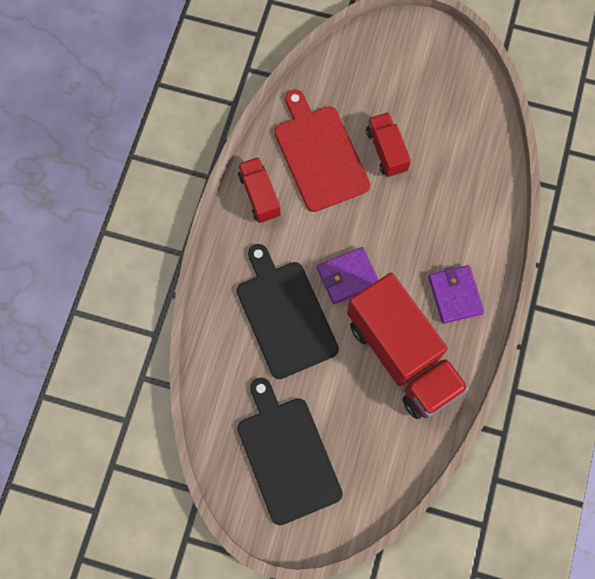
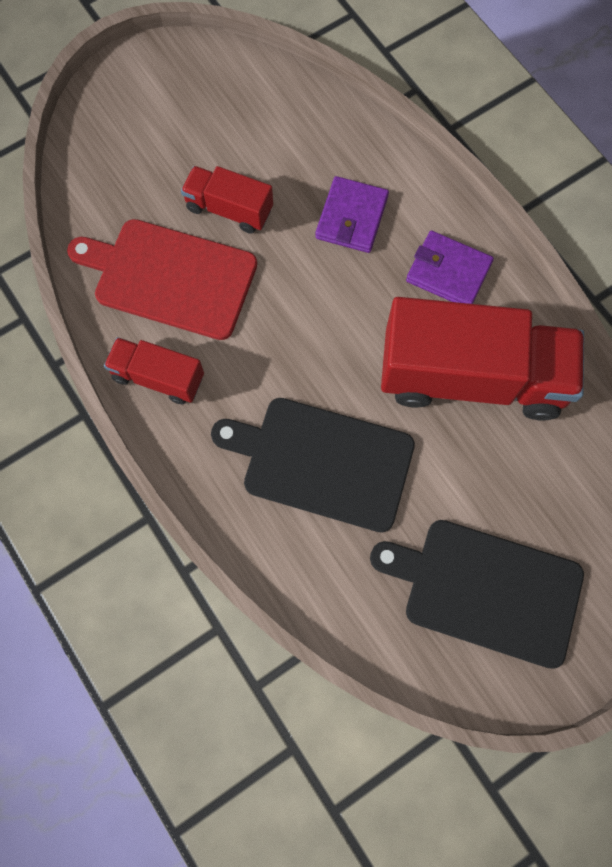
camera: 50 degrees left, 0 degrees up
(347, 276) = (335, 361): purple wallet -> purple wallet (351, 217)

